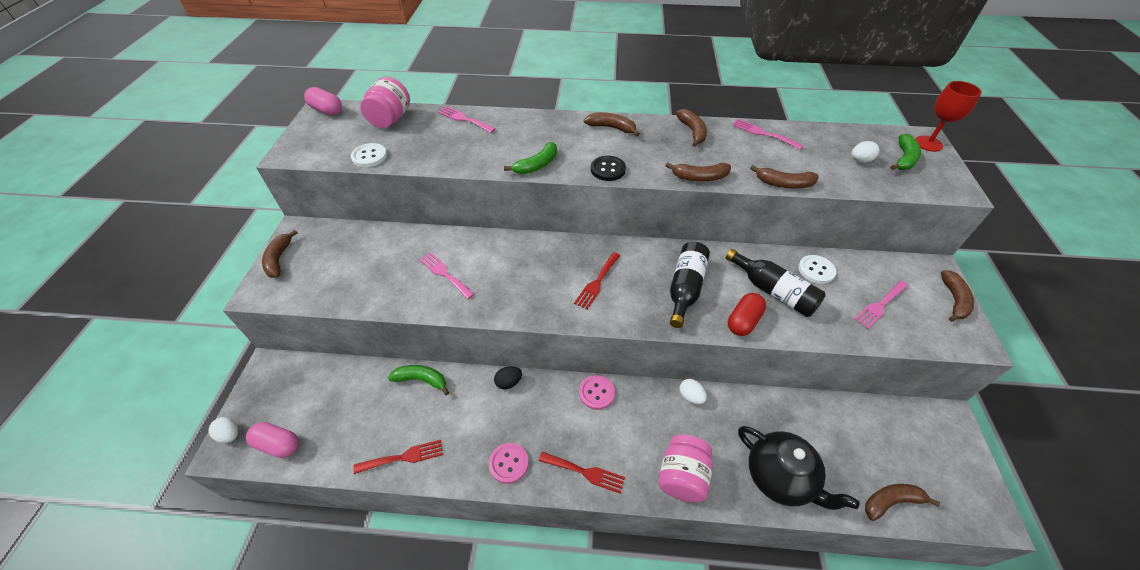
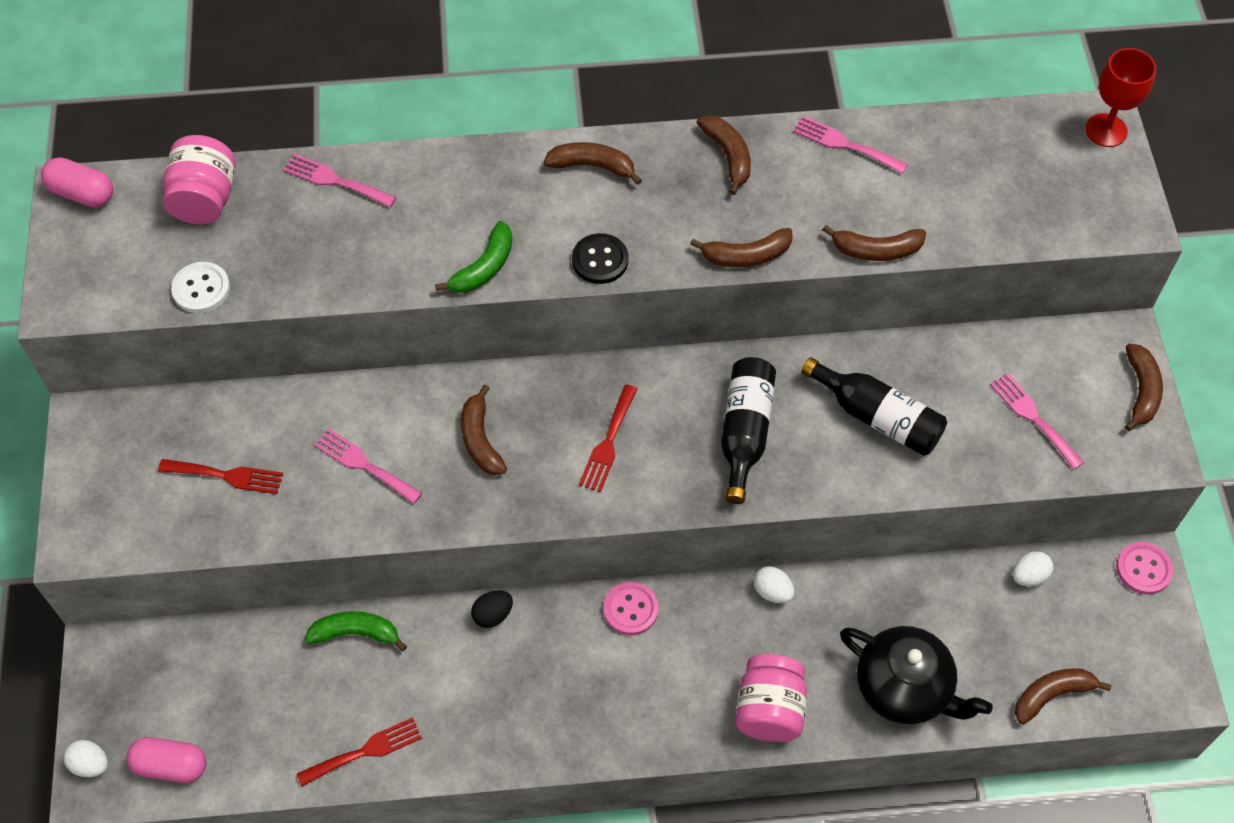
camera: 10 degrees left, 10 degrees up
(279, 259) = (82, 480): brown banana -> brown banana (480, 439)
(508, 463) = (521, 734): pink button -> pink button (1143, 569)
(585, 472) = (633, 727): red fork -> red fork (227, 476)
(743, 321) = (833, 475): red capsule -> none
(816, 270) = (942, 369): white button -> none
(860, 160) = (995, 183): white egg -> white egg (1029, 576)
(880, 305) = (1033, 417): pink fork -> pink fork turned 105 degrees clockwise
(904, 159) = (1063, 170): green banana -> none

